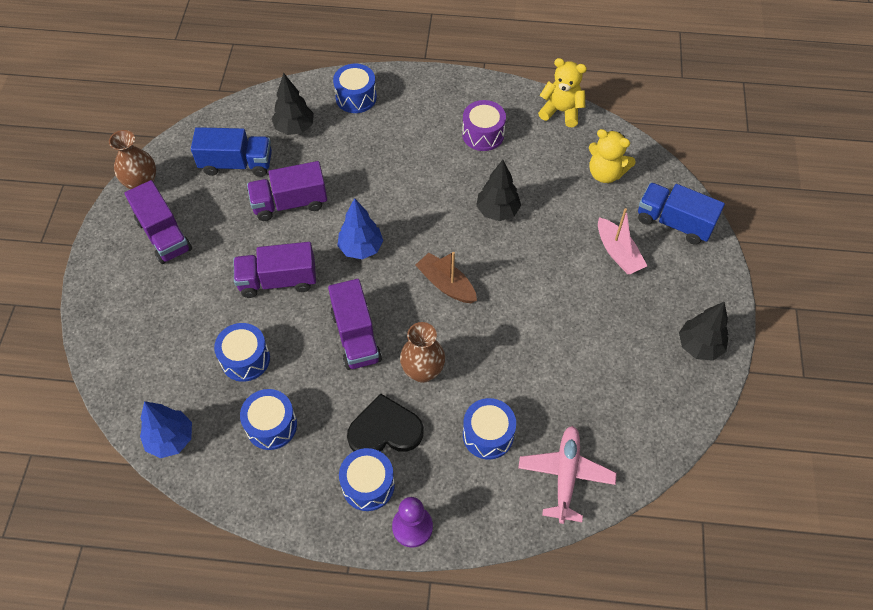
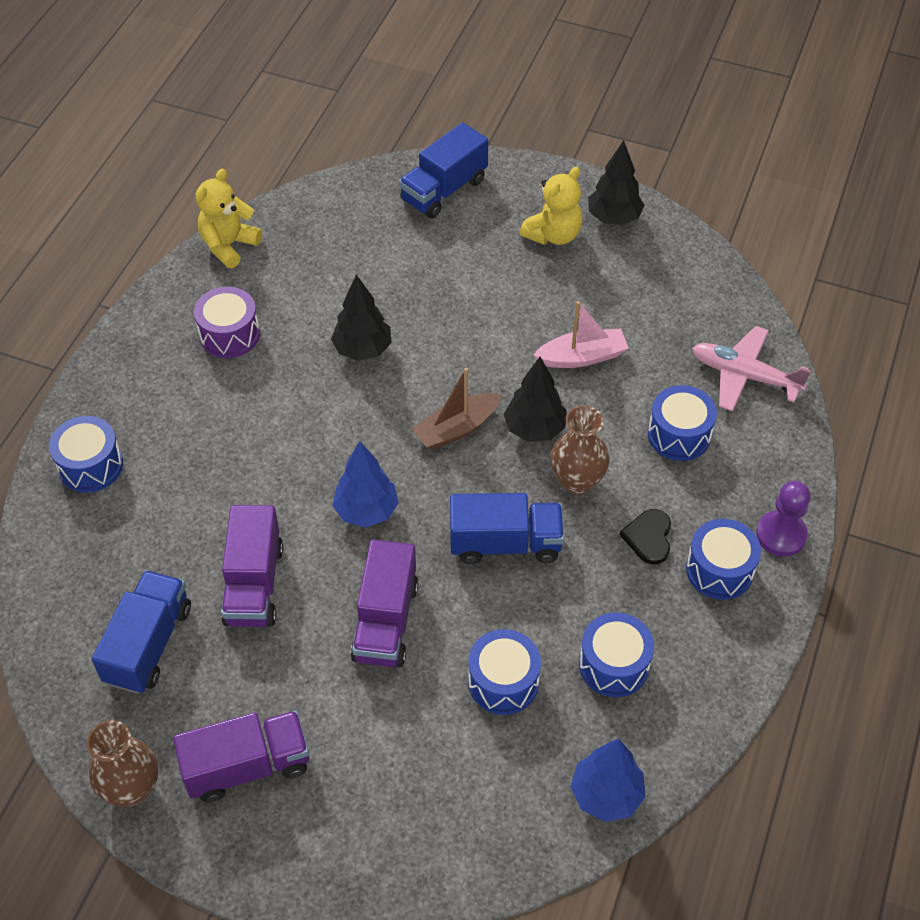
camera: 75 degrees left, 5 degrees down
(294, 128) = (112, 555): black tree -> black tree (534, 429)
(356, 336) = (505, 543): purple truck -> blue truck
(385, 430) = (648, 537): black heart -> black heart, size x0.62
(605, 173) = (347, 230): yellow teddy bear -> yellow teddy bear (553, 235)
(618, 253) = (468, 251): pink boat -> pink boat (582, 357)

